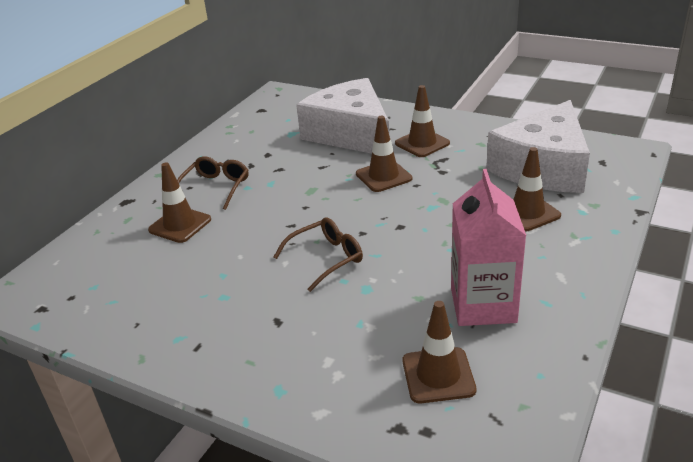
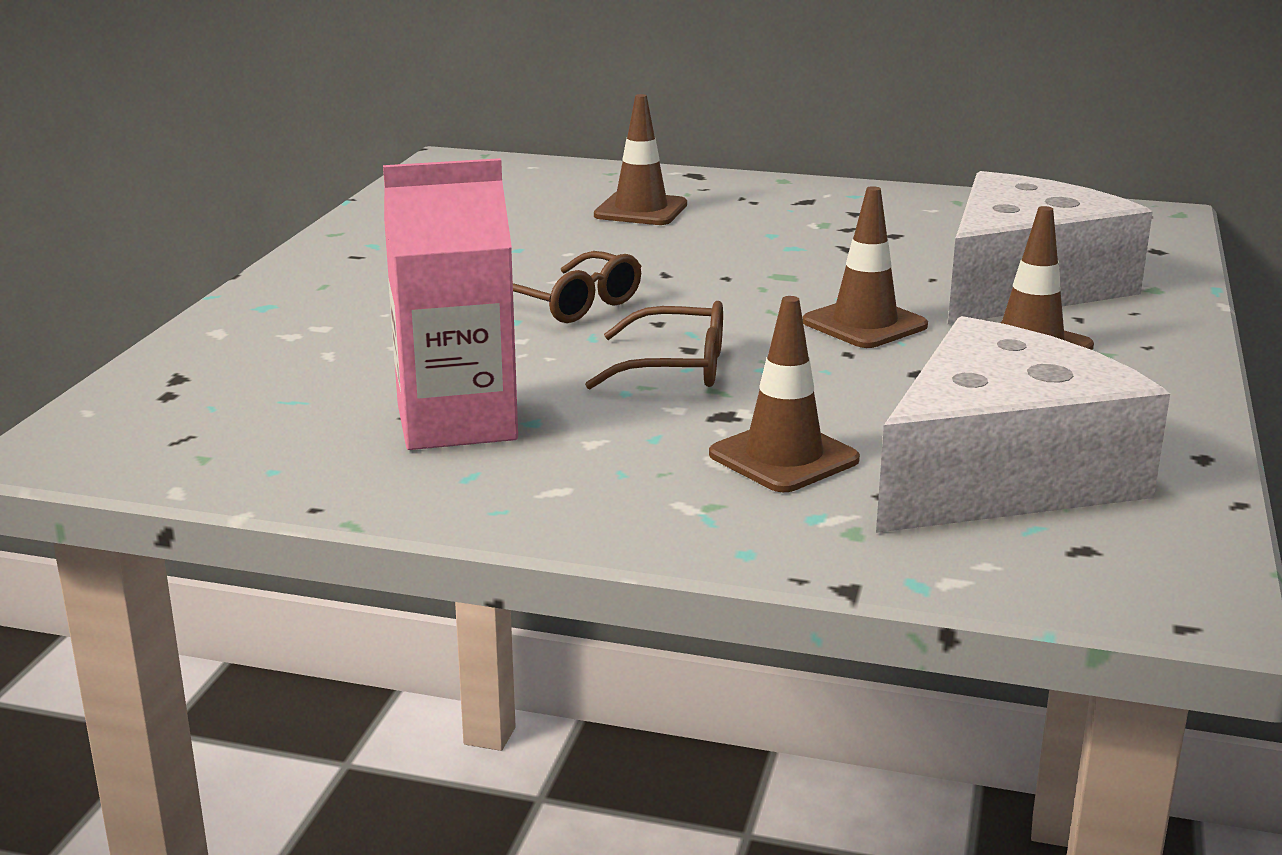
camera: 75 degrees right, 10 degrees down
(216, 188) = (759, 216): brown glasses -> brown glasses (676, 367)
(438, 375) = (280, 396): brown traffic cone -> none
(543, 167) = (1001, 474): white cheese -> white cheese turned 120 degrees clockwise

